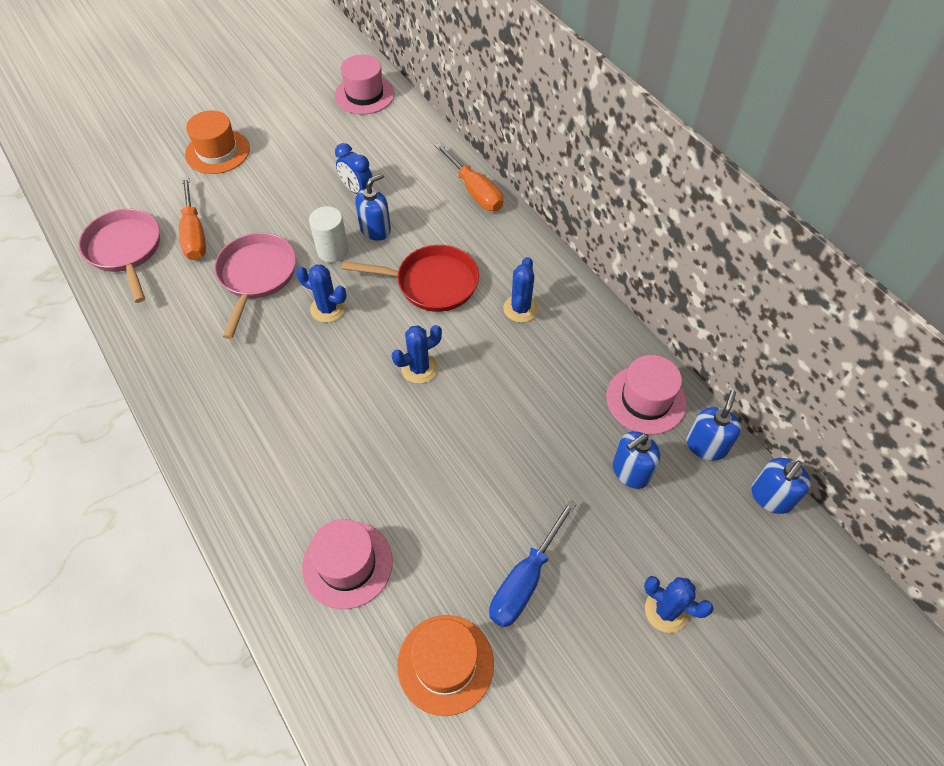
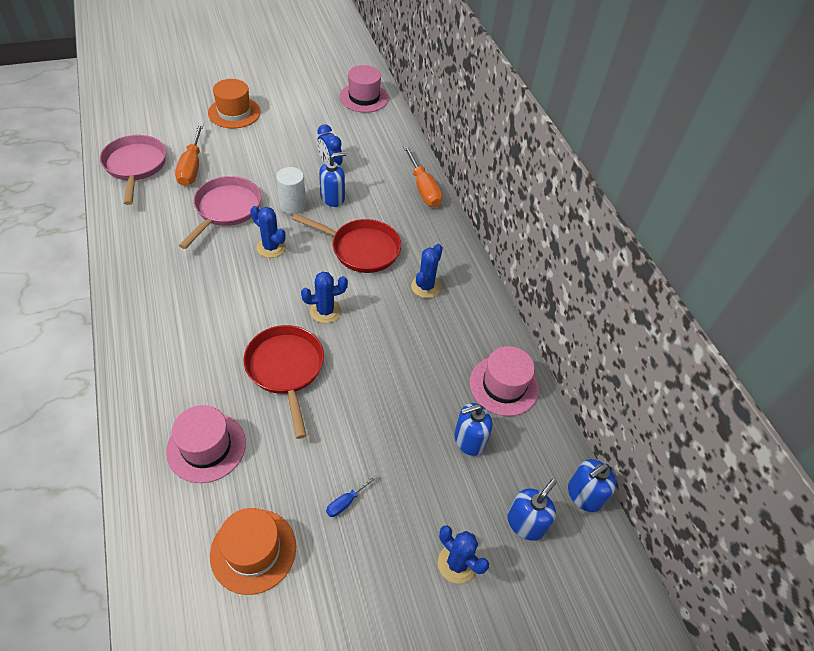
camera: 10 degrees right, 5 degrees down
(401, 449) = (286, 369): none -> red pan
(525, 579) = (346, 502): blue screwdriver -> blue screwdriver, size x0.48
(706, 445) = (542, 436): blue soap dispenser -> blue soap dispenser (526, 523)

